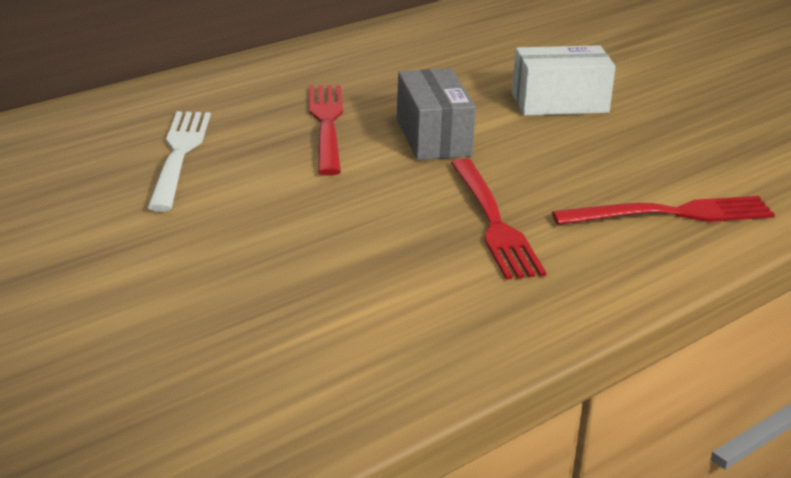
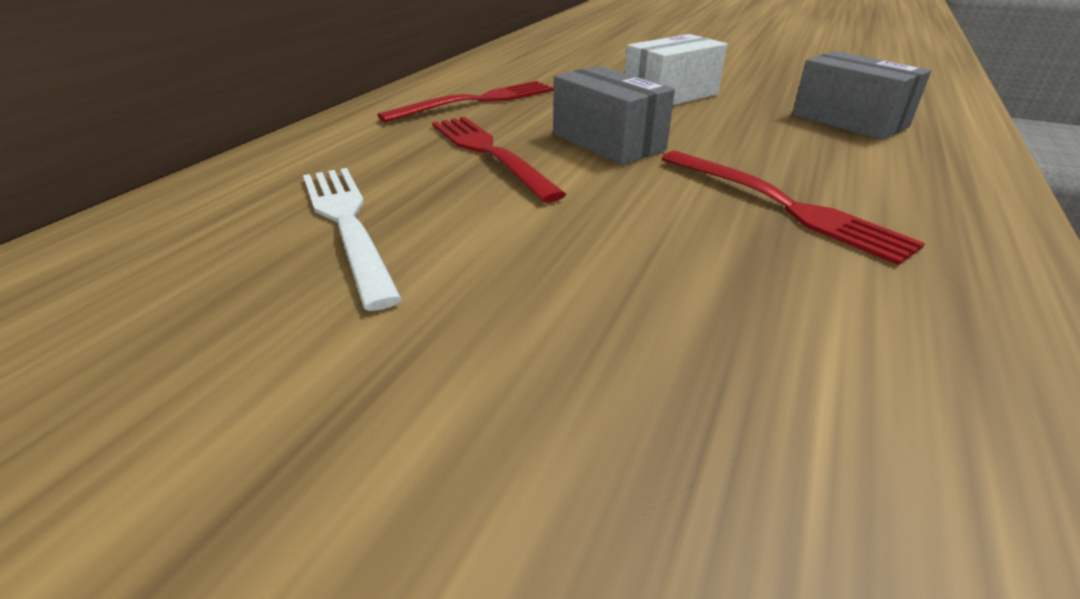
camera: 25 degrees left, 5 degrees up
(671, 214) = (903, 157): red fork -> red fork (477, 101)
(689, 170) = (849, 121): none -> grey box

